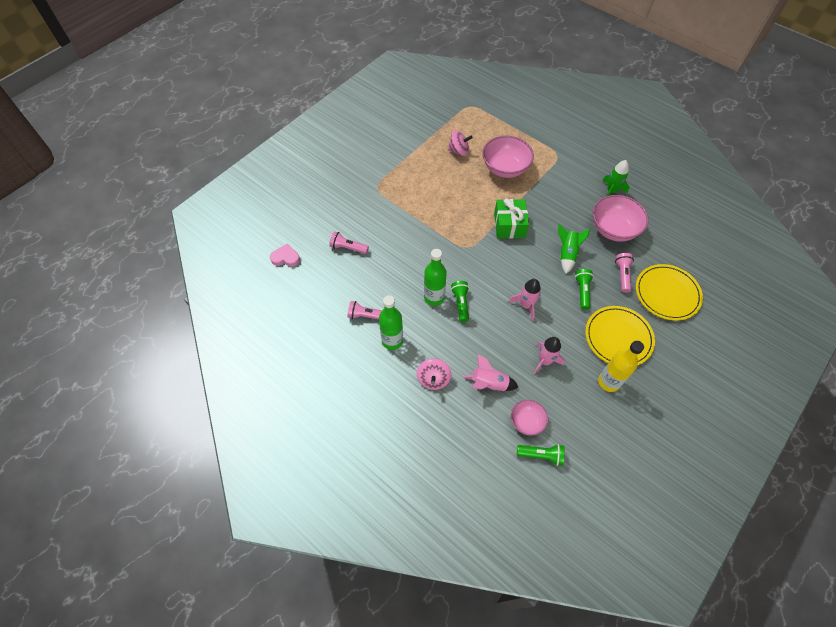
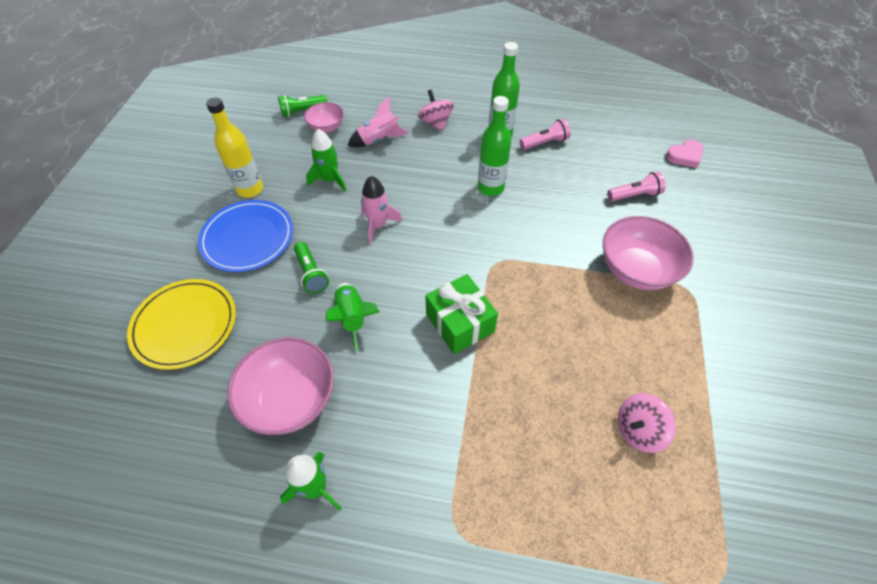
camera: 150 degrees right, 5 degrees down
(461, 303) = (456, 195): green flashlight -> none
(505, 168) = (534, 434): pink bowl -> pink bowl (636, 270)
(544, 361) = (330, 180): pink rocket -> green rocket
(618, 337) = (248, 238): yellow plate -> blue plate
(622, 275) = (258, 323): pink flashlight -> none

